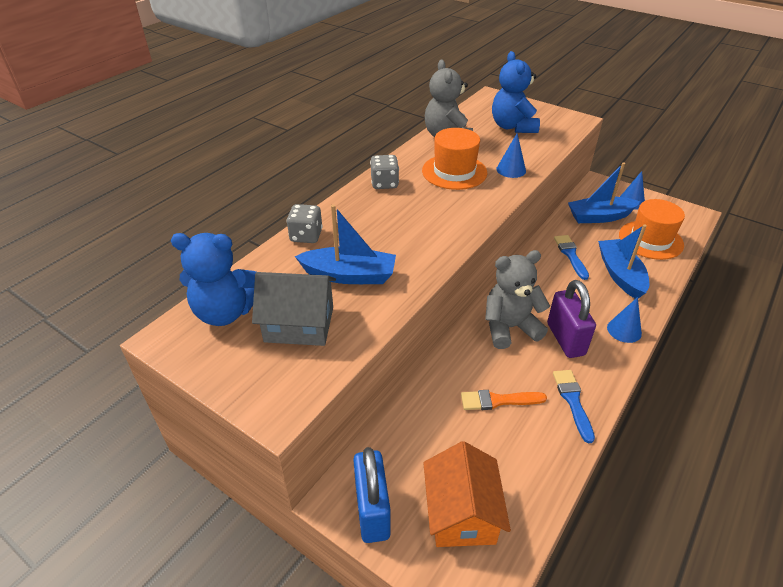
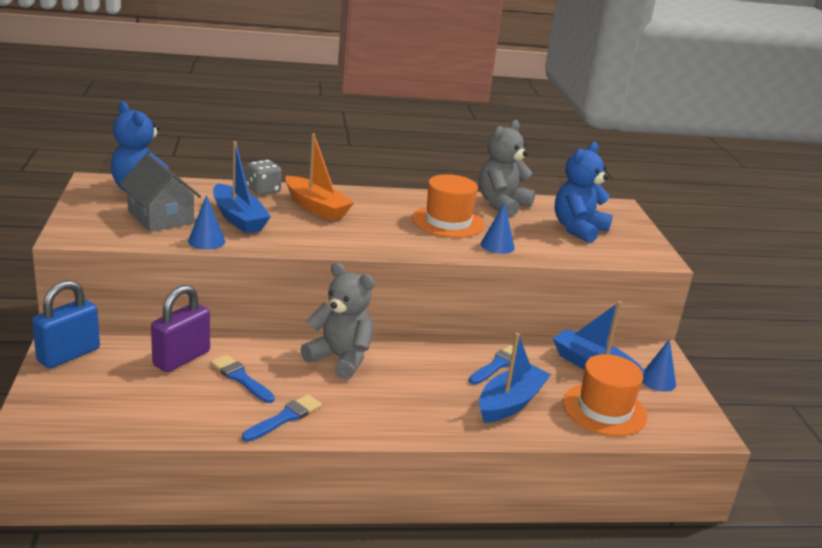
camera: 45 degrees right, 15 degrees down
(369, 222) = (316, 207): none -> orange boat
(384, 183) = (380, 198): grey dice -> none
(461, 513) = (102, 394): orange house -> none
(498, 401) = (240, 378): orange brush -> blue brush
(565, 339) = (364, 393): purple padlock -> purple padlock (181, 358)
(624, 330) = (423, 425): blue cone -> blue cone (206, 241)

